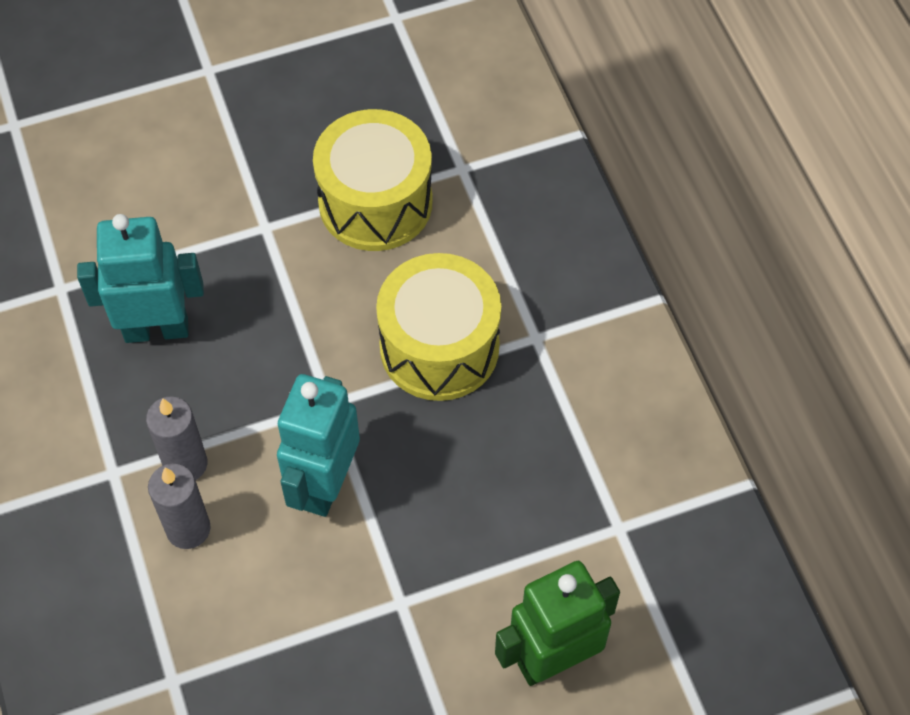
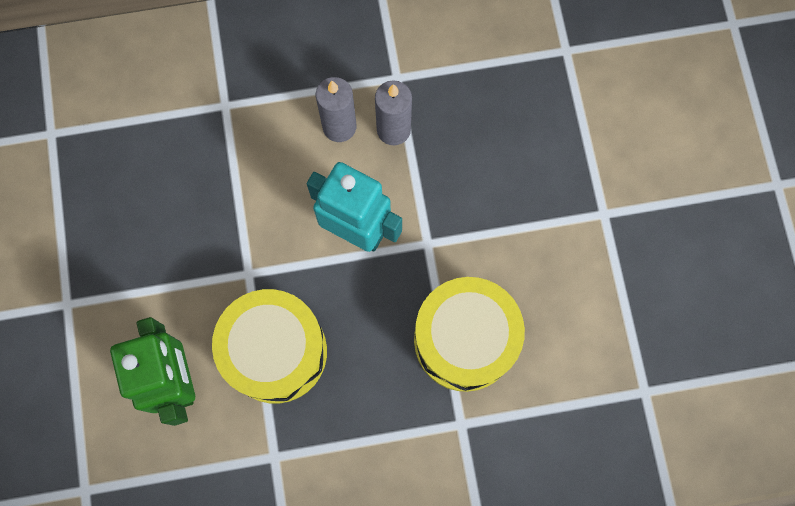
camera: 100 degrees right, 15 degrees up
(156, 329) = (517, 119): turquoise robot -> none
(375, 202) = (617, 309): yellow drum -> yellow drum (276, 352)

